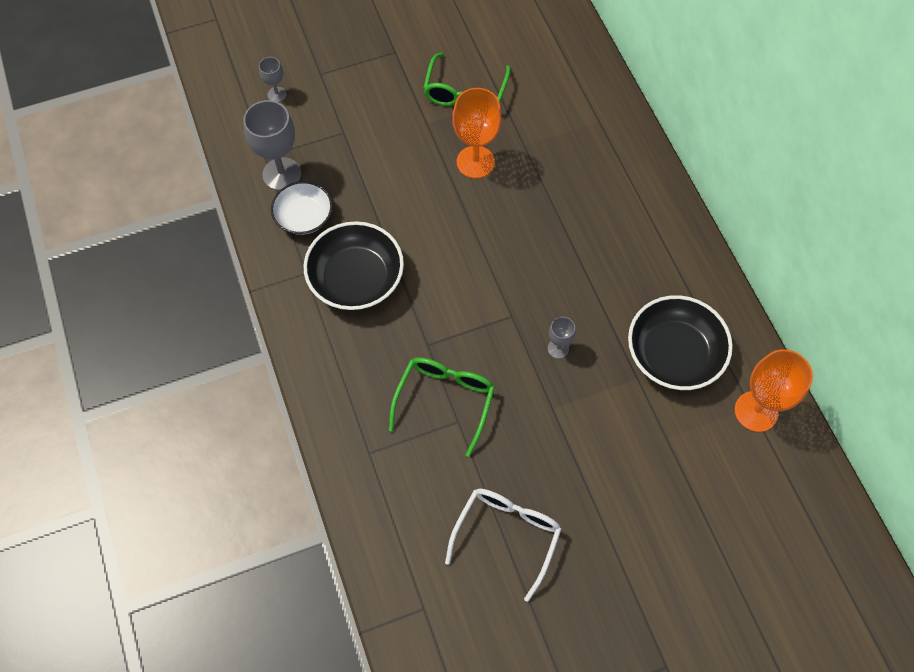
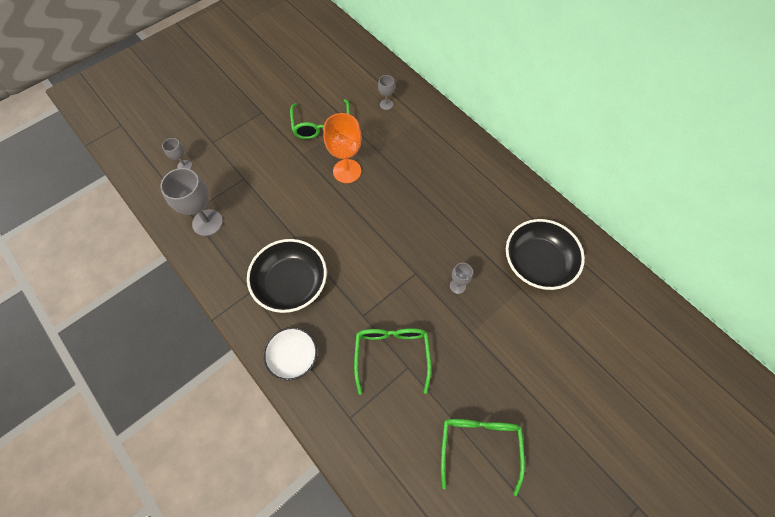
camera: 20 degrees left, 0 degrees up
(304, 217) = (235, 249): white bowl -> white bowl (293, 356)
(507, 535) = (479, 445): white glasses -> green glasses
(561, 88) = (386, 104): none -> grey goblet
(756, 411) = (609, 284): orange goblet -> none

